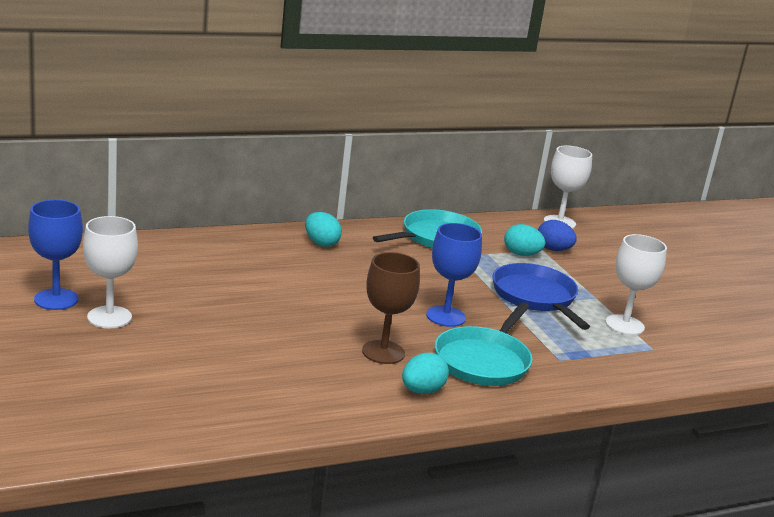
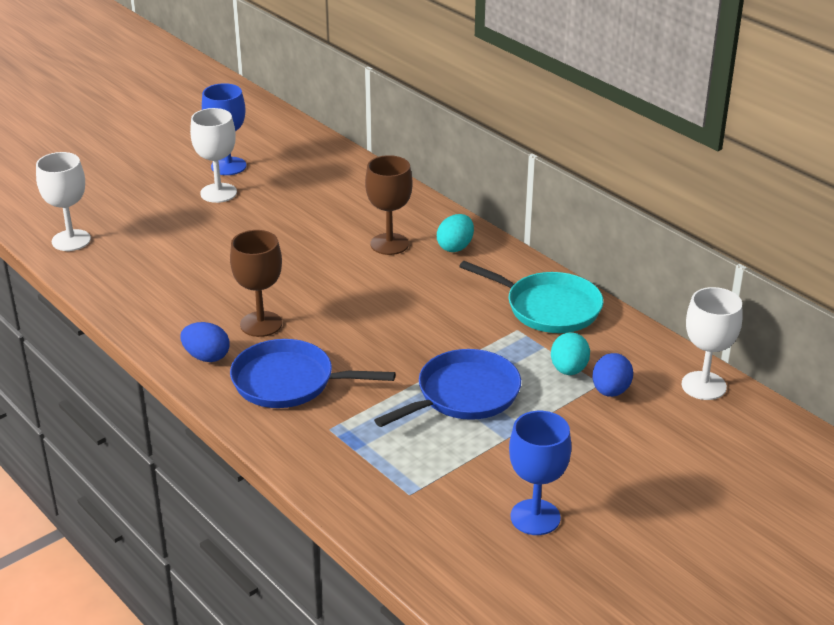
camera: 75 degrees right, 10 degrees up
(292, 266) = (389, 244): none -> brown goblet
(422, 391) = (206, 357): turquoise egg -> blue egg
(446, 316) = (362, 345): blue goblet -> blue goblet (535, 517)
(483, 361) = (288, 382): turquoise pan -> blue pan
(624, 325) = (452, 467): white goblet -> white goblet (71, 240)

